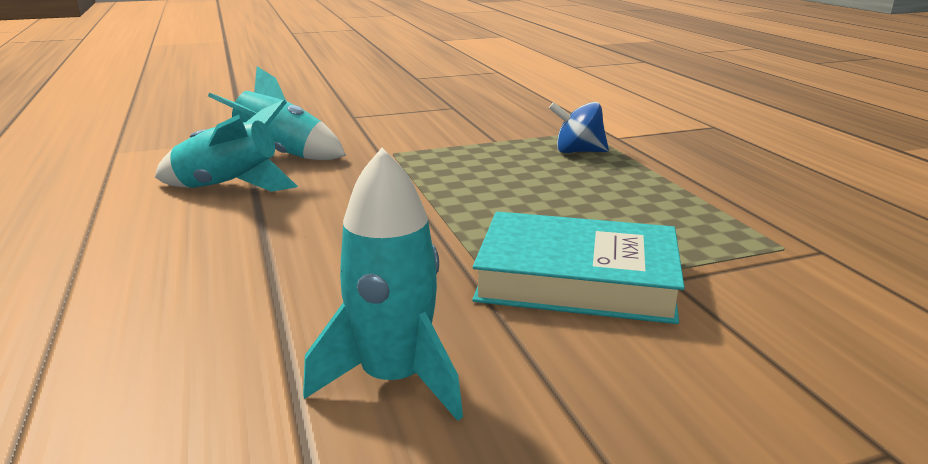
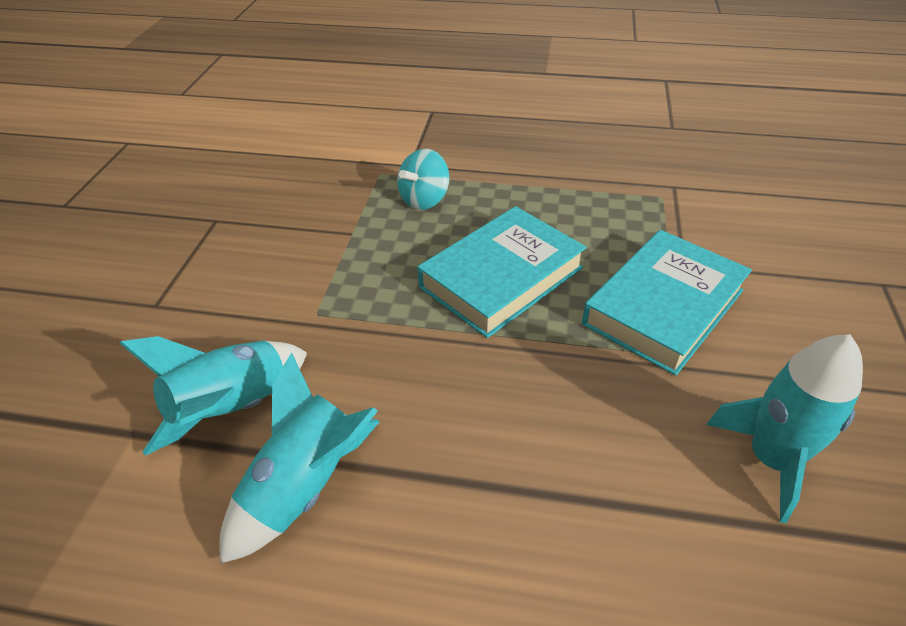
camera: 60 degrees left, 20 degrees up
(516, 199) = (501, 277): none -> turquoise book
(578, 152) = (424, 200): blue spinning top -> turquoise spinning top

